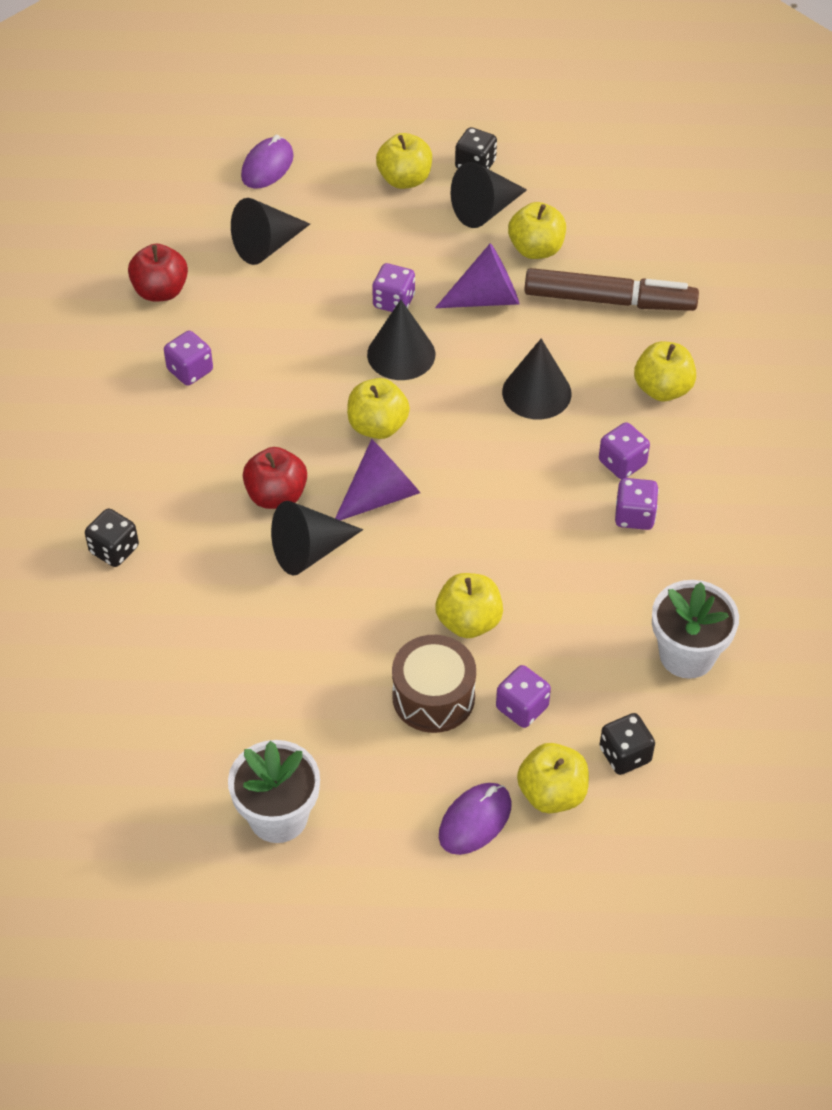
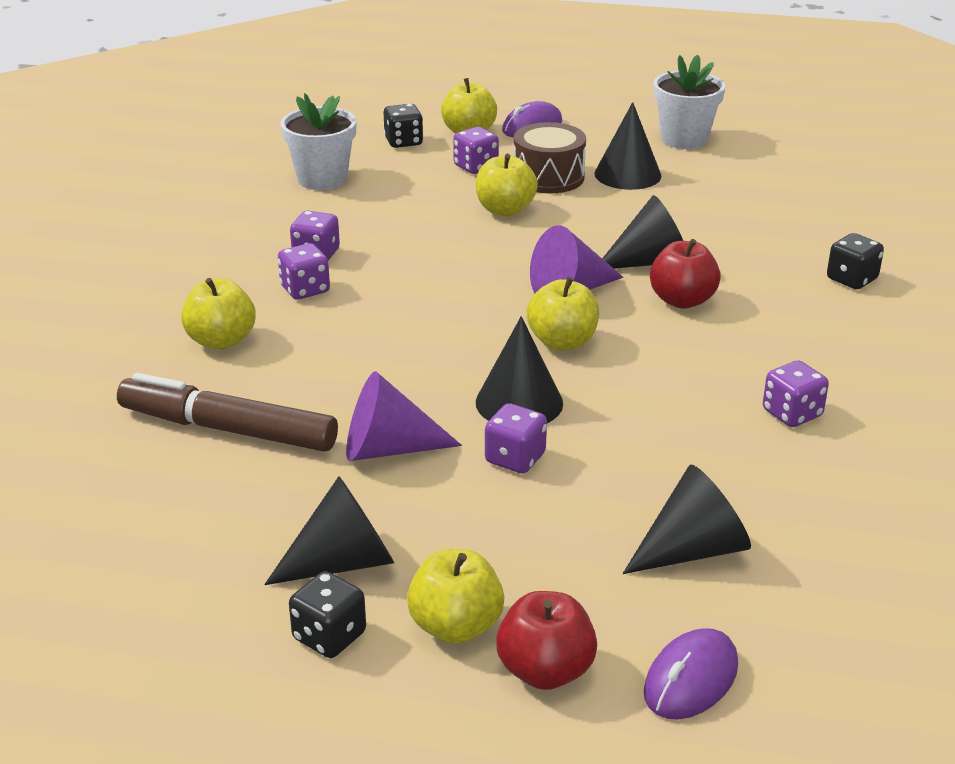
camera: 170 degrees left, 20 degrees down
(160, 291) = (848, 507): red apple -> red apple (545, 670)
(536, 249) = (292, 499): yellow apple -> none
(536, 392) = (368, 352): black cone -> black cone (627, 174)

